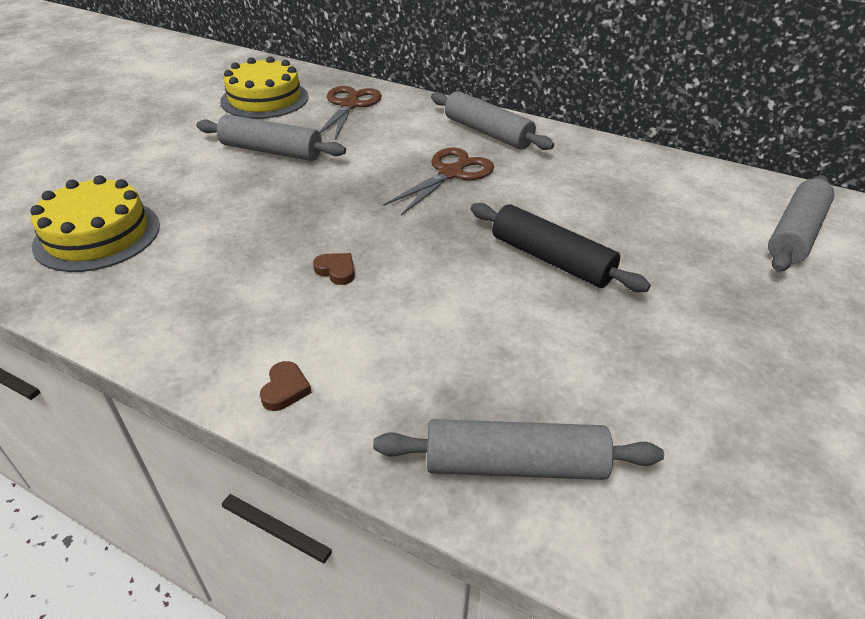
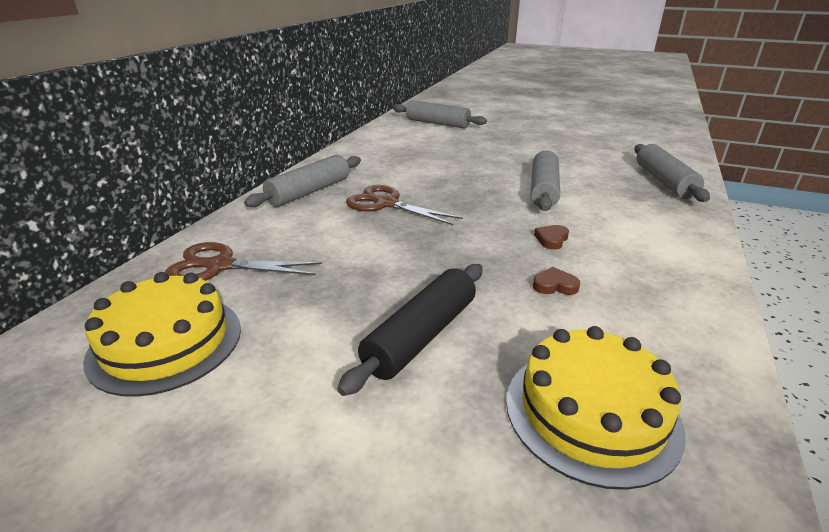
camera: 95 degrees left, 10 degrees down
(271, 151) = (345, 306): grey rolling pin -> grey rolling pin (543, 190)
(285, 389) = (687, 243): brown heart -> brown heart (554, 285)
(551, 259) = (492, 172): black rolling pin -> black rolling pin (421, 336)

